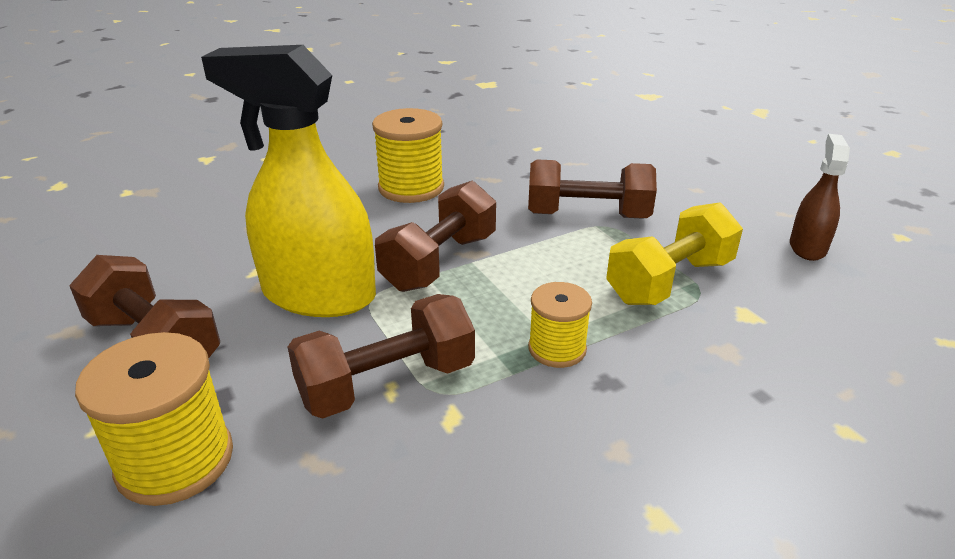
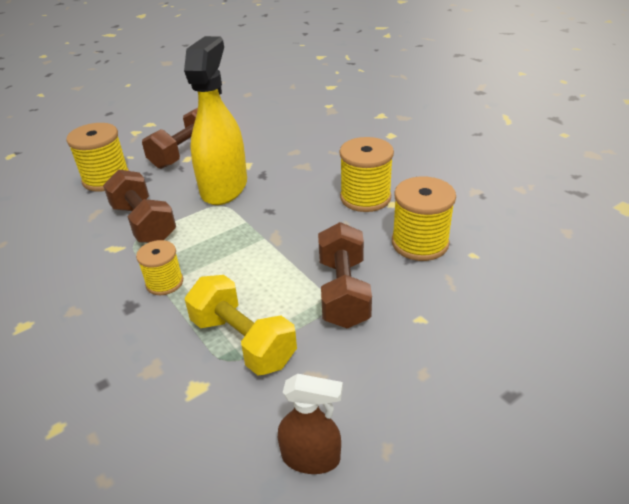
camera: 85 degrees right, 5 degrees up
(439, 262) = (262, 224): brown dumbbell -> none
(512, 168) = (420, 243): none -> yellow spool

